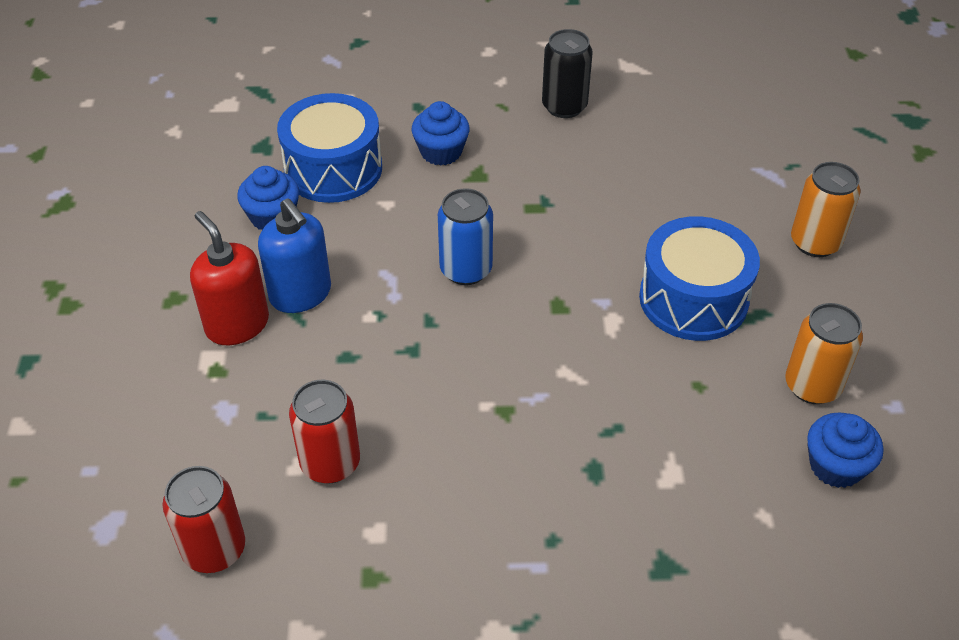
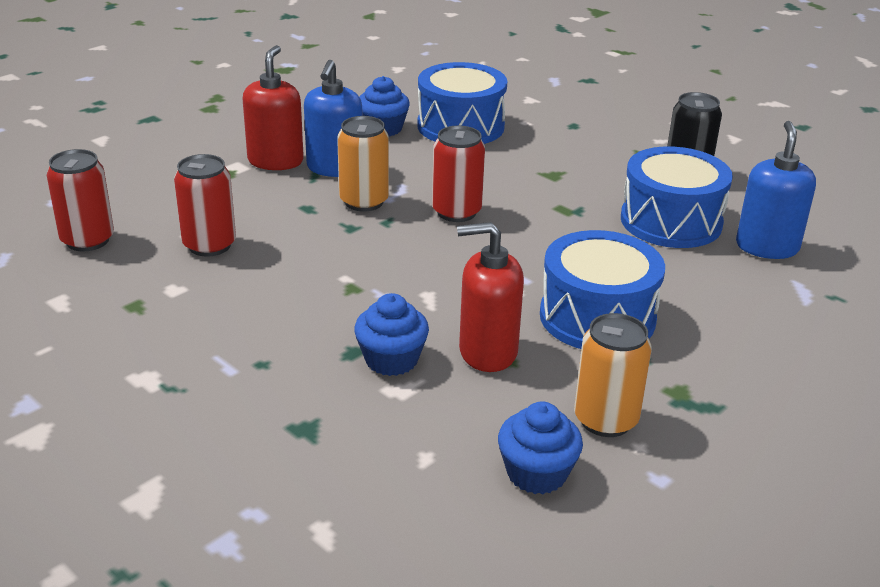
camera: 45 degrees right, 15 degrees down
(441, 152) = (548, 152): blue cupcake -> blue cupcake (391, 360)
(466, 270) = (456, 212): blue can -> red can
(617, 166) = (671, 221): none -> blue drum
(674, 391) = (487, 352): none -> red soap dispenser
(702, 147) = (767, 247): none -> blue soap dispenser
(815, 242) = (771, 348): orange can -> orange can (364, 201)

